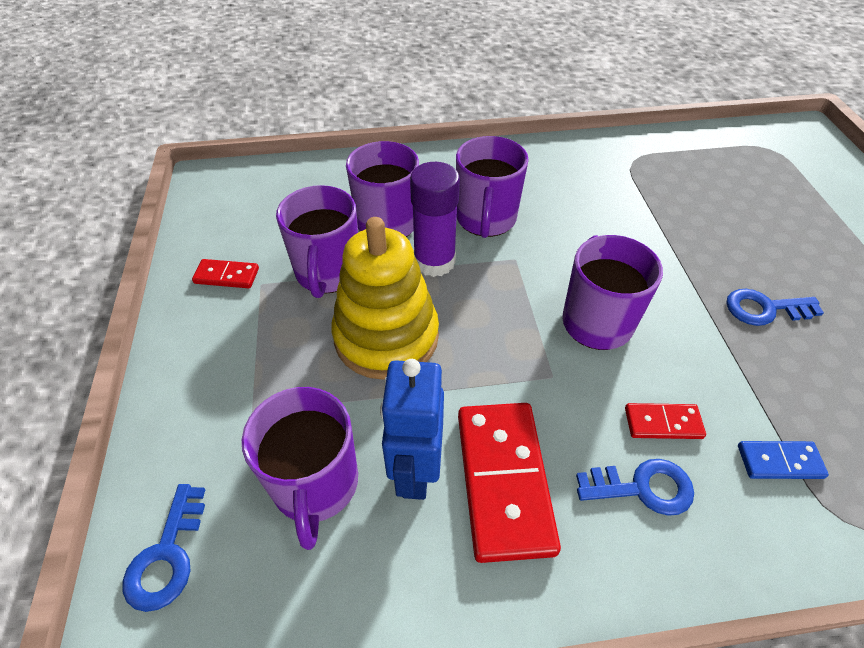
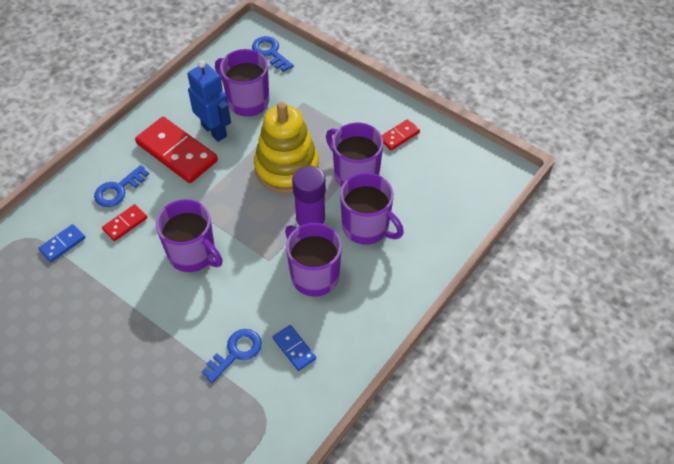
camera: 135 degrees right, 5 degrees up
(564, 184) = (294, 348): none -> blue domino
(764, 309) = (103, 336): blue key -> blue key (236, 352)

